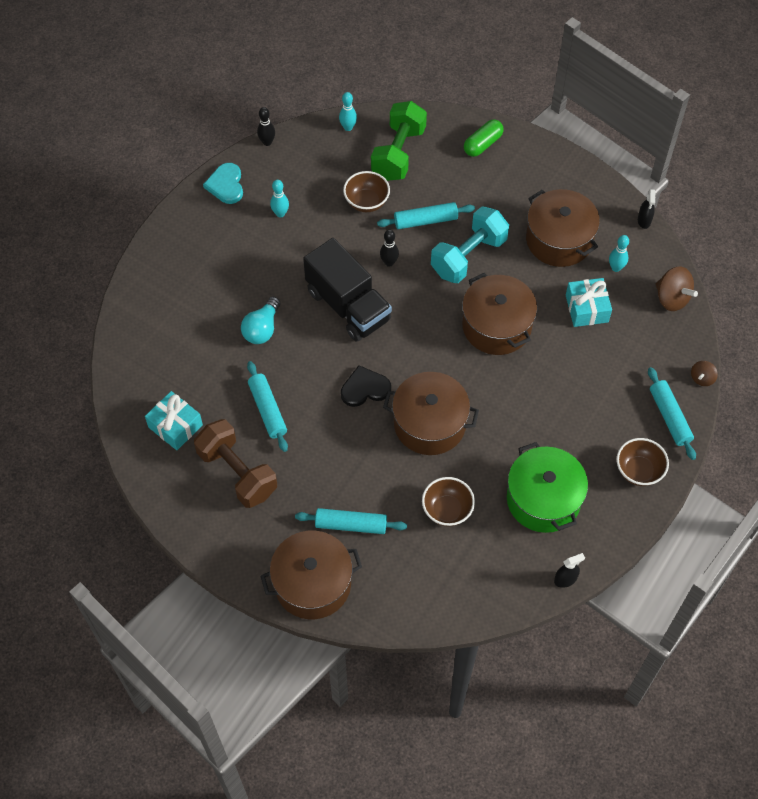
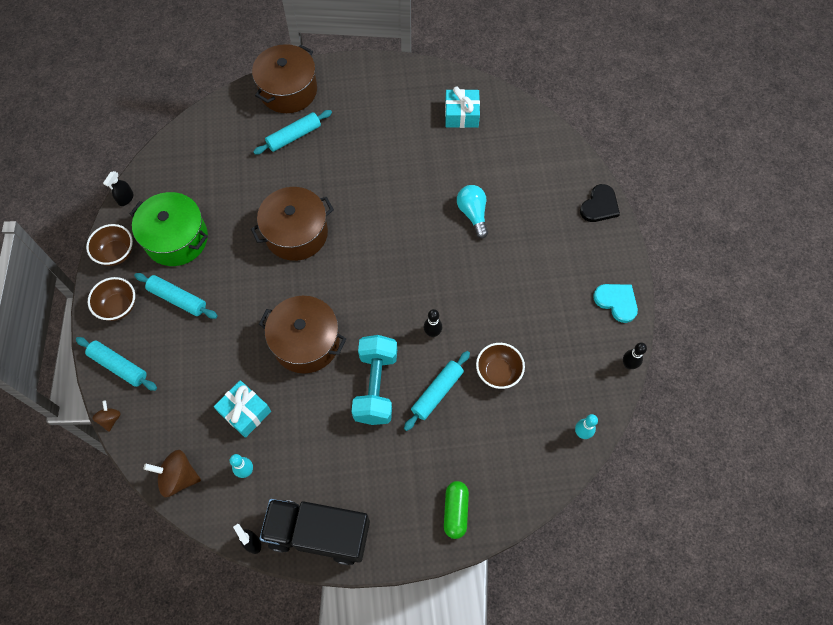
camera: 140 degrees right, 5 degrees up
(237, 473) = (394, 116): brown dumbbell -> none
(267, 410) = (414, 165): turquoise rolling pin -> turquoise rolling pin (177, 299)
(280, 213) = (552, 310): turquoise bowling pin -> none
(348, 306) = (430, 275): black truck -> black truck (318, 534)
(365, 388) = (362, 225): black heart -> black heart (599, 206)
(398, 153) = (517, 441): green dumbbell -> none
(447, 510) = (238, 187): brown bowl -> brown bowl (116, 253)
(559, 240) = (313, 461): brown pot -> none

